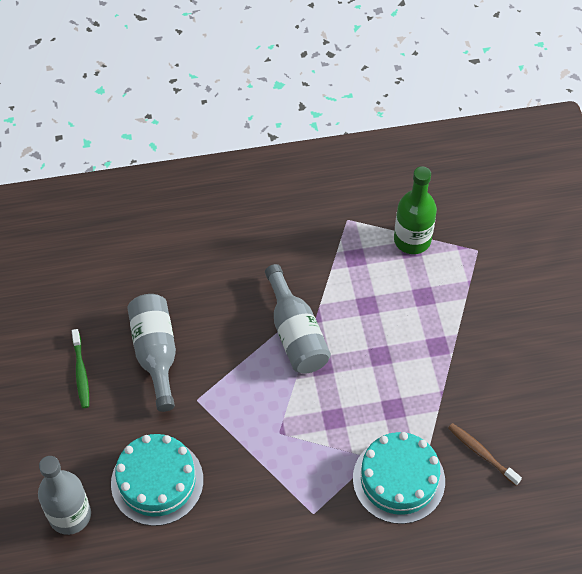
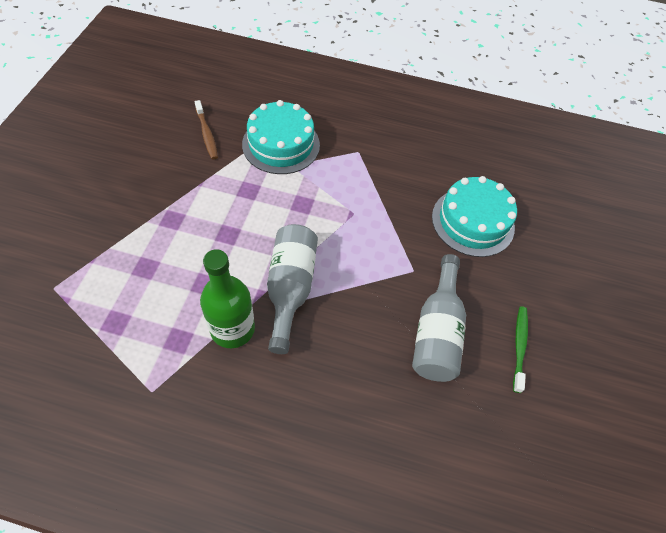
camera: 160 degrees left, 0 degrees up
(70, 515) = (553, 228): grey bottle -> none
(412, 240) = (105, 331): green bottle -> green bottle (232, 329)

